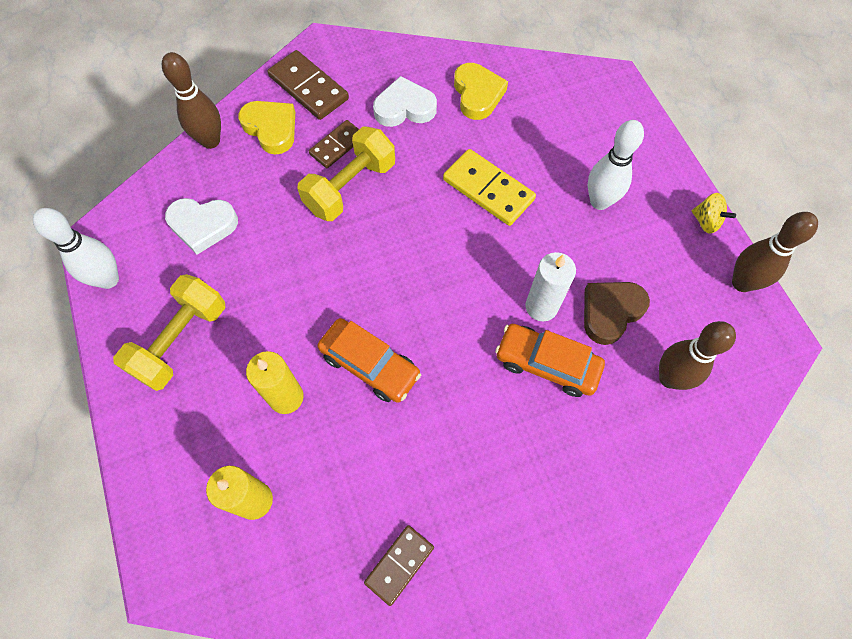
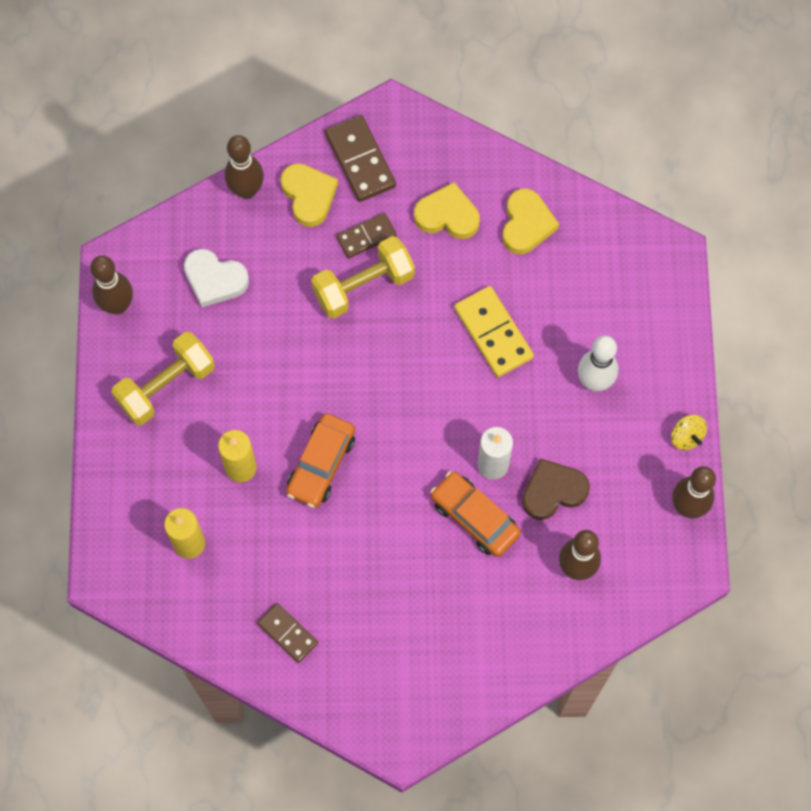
camera: 20 degrees right, 5 degrees up
(108, 279) = (117, 305): white bowling pin -> brown bowling pin
(370, 365) = (321, 464): orange car -> orange car turned 60 degrees clockwise
(399, 565) = (287, 633): brown domino -> brown domino turned 75 degrees clockwise
(404, 108) = (447, 215): white heart -> yellow heart

